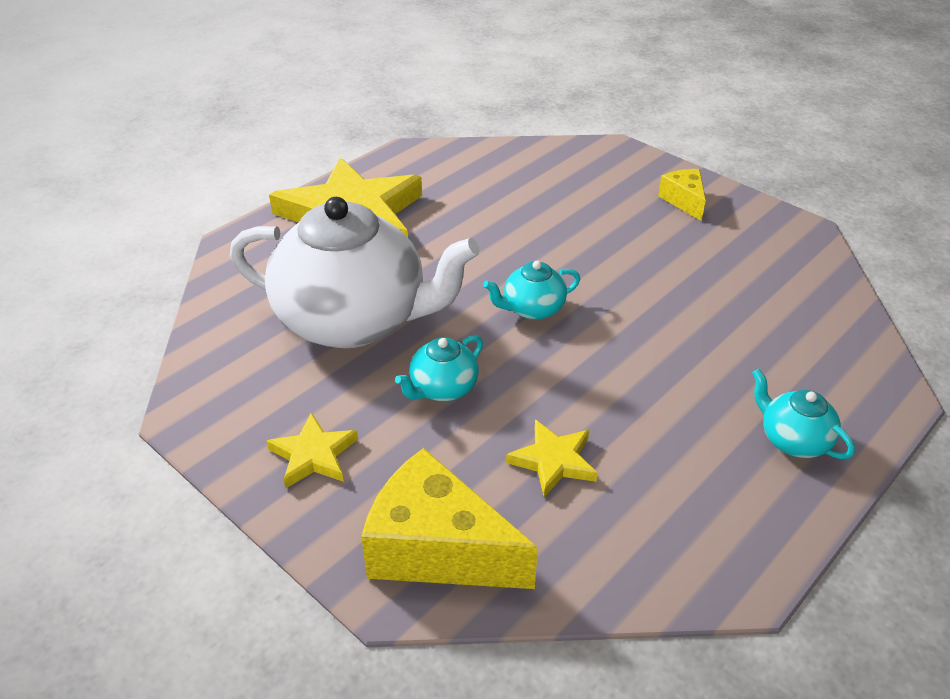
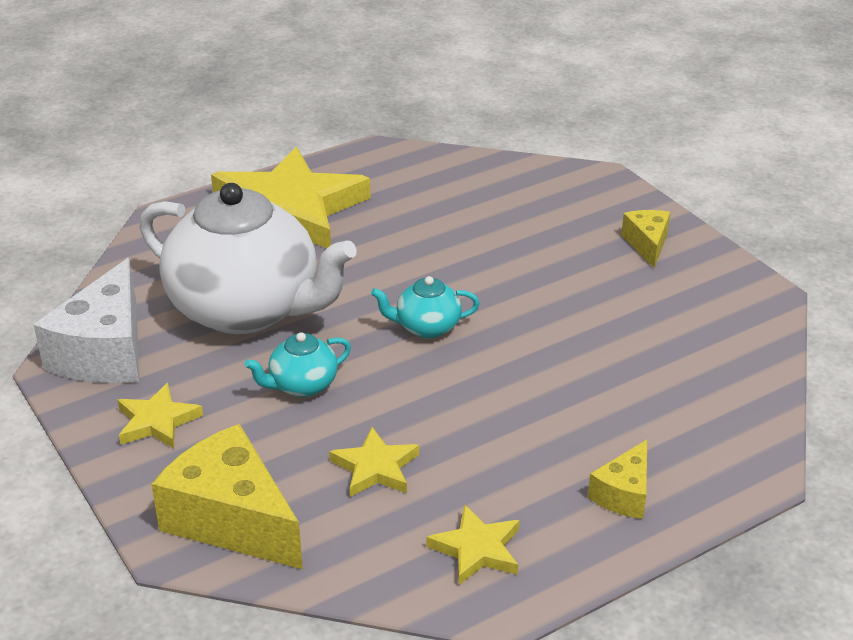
camera: 15 degrees right, 5 degrees down
(228, 390) = (105, 352): none -> white cheese
(692, 527) = (477, 549): none -> yellow star
(793, 440) = (624, 494): turquoise teapot -> yellow cheese

